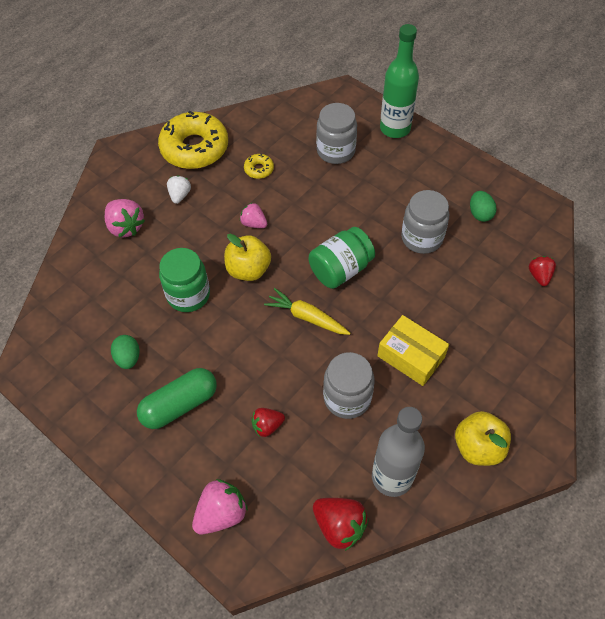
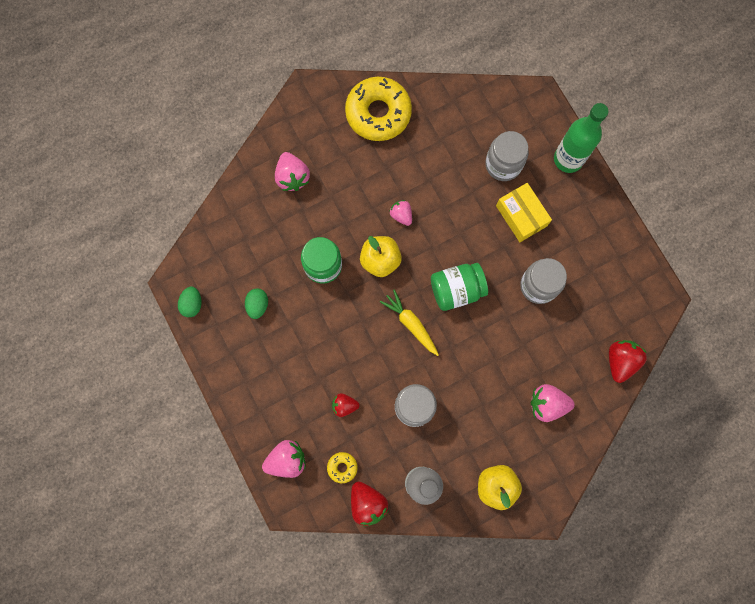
camera: 20 degrees right, 20 degrees up
(179, 405) = (284, 361): green capsule -> none
(180, 195) = (348, 161): white strawberry -> none
(259, 169) = (427, 159): yellow donut -> yellow donut (342, 467)
(411, 356) = (479, 391): yellow box -> yellow box (521, 216)
(480, 214) = (601, 281): green egg -> green egg (192, 304)
(488, 342) = (547, 404): none -> pink strawberry
(539, 276) = (620, 361): red strawberry -> red strawberry, size x1.58

